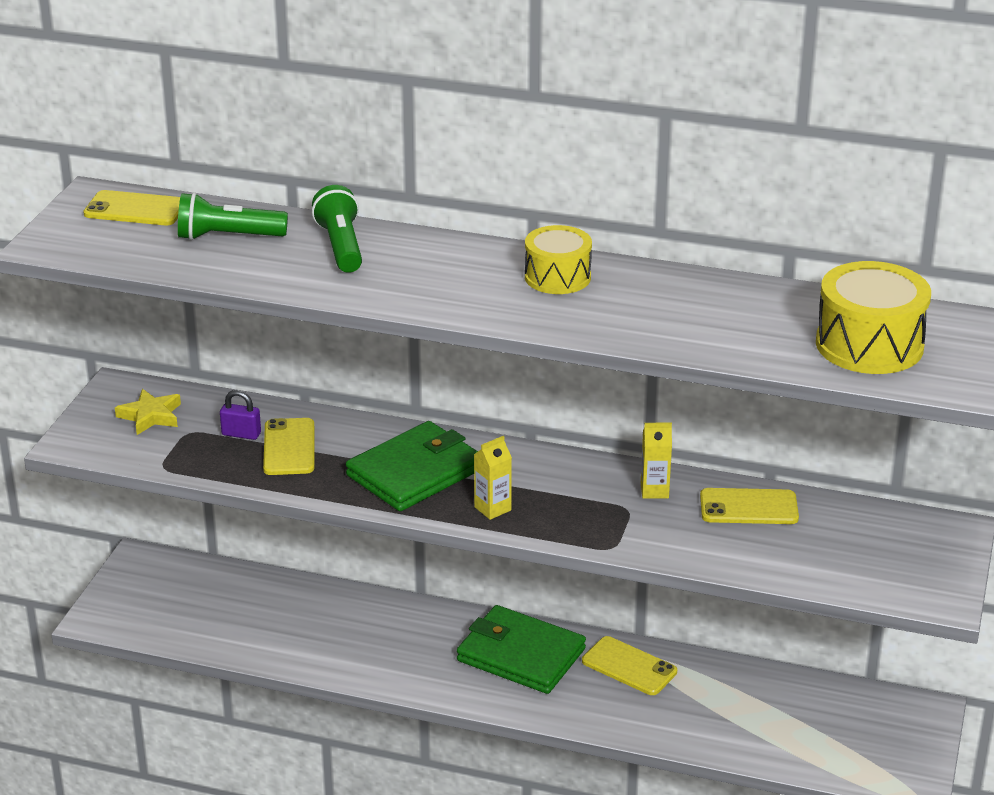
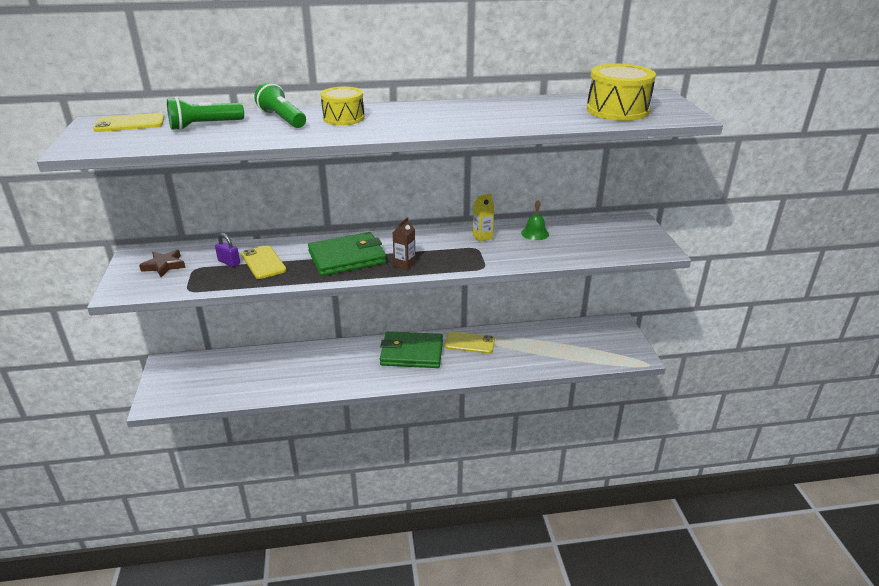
camera: 25 degrees left, 0 degrees up
(150, 416) = (164, 266): yellow star -> brown star
(241, 434) = (229, 262): purple padlock -> purple padlock turned 45 degrees clockwise
(415, 472) = (347, 257): green wallet -> green wallet turned 45 degrees clockwise
(492, 509) = (404, 265): yellow carton -> brown carton
(557, 277) = (424, 111): yellow drum -> yellow drum (343, 118)
(748, 507) = (535, 233): yellow phone -> green bell

